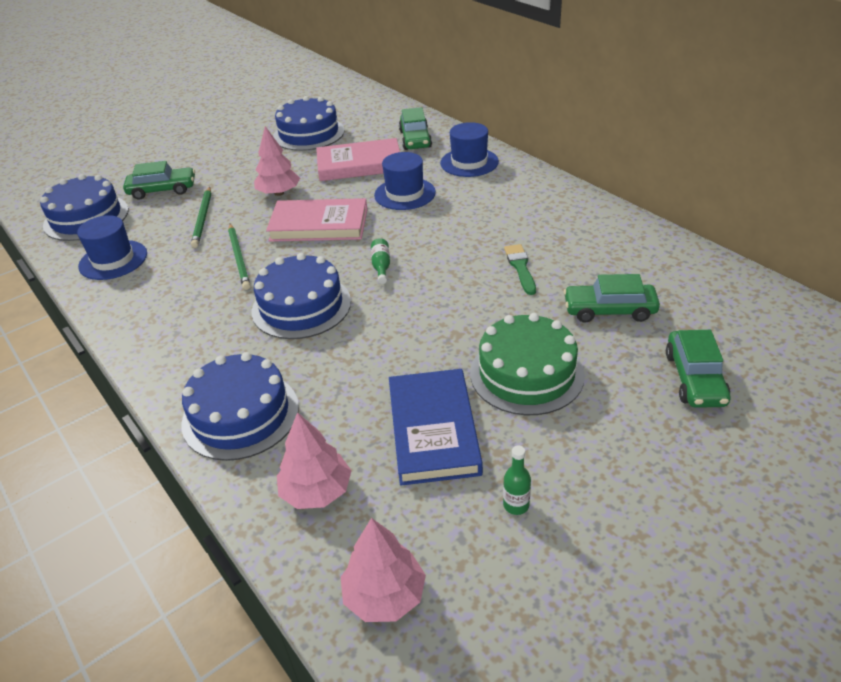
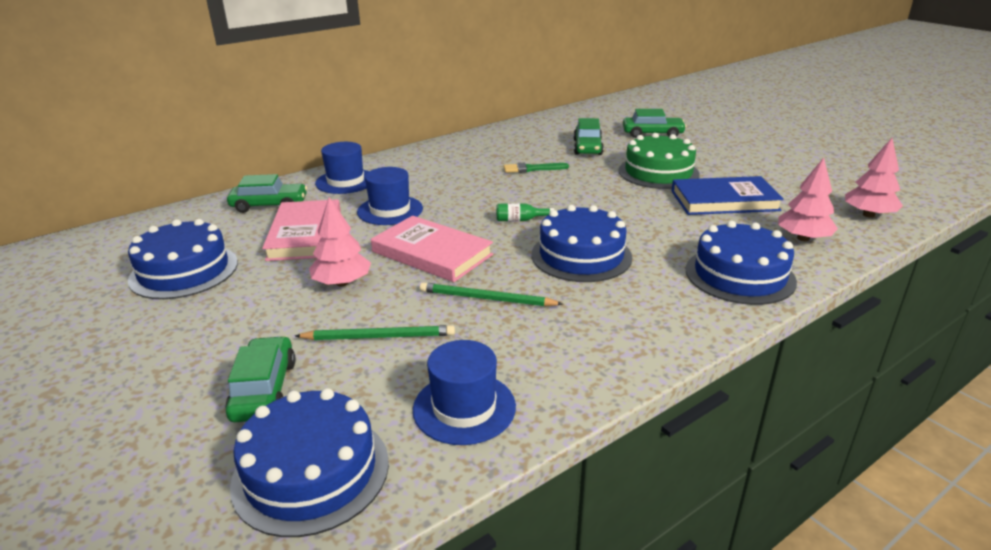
camera: 90 degrees left, 10 degrees down
(239, 258) = (486, 298): green pencil -> green pencil turned 150 degrees counterclockwise
(319, 225) = (432, 253): pink book -> pink book turned 60 degrees counterclockwise
(516, 505) = (776, 180): green bottle -> none

